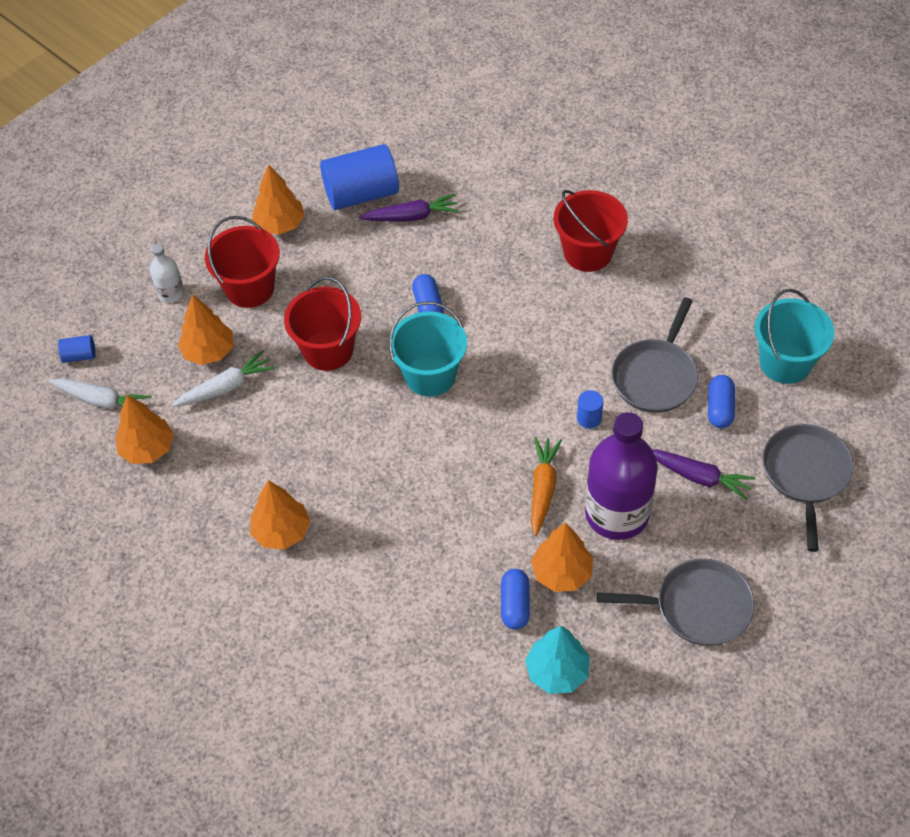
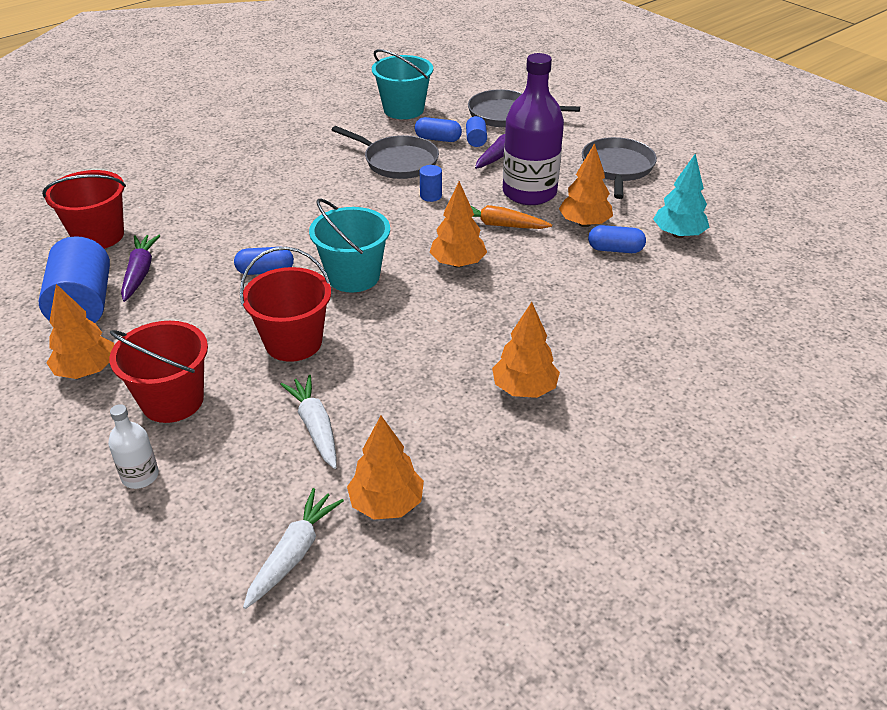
camera: 85 degrees left, 15 degrees down
(79, 356) = (203, 581): blue cylinder -> blue cylinder (476, 140)
(208, 351) = (254, 441): orange tree -> orange tree (458, 263)
(588, 253) = (249, 179): red bucket -> red bucket (98, 236)

